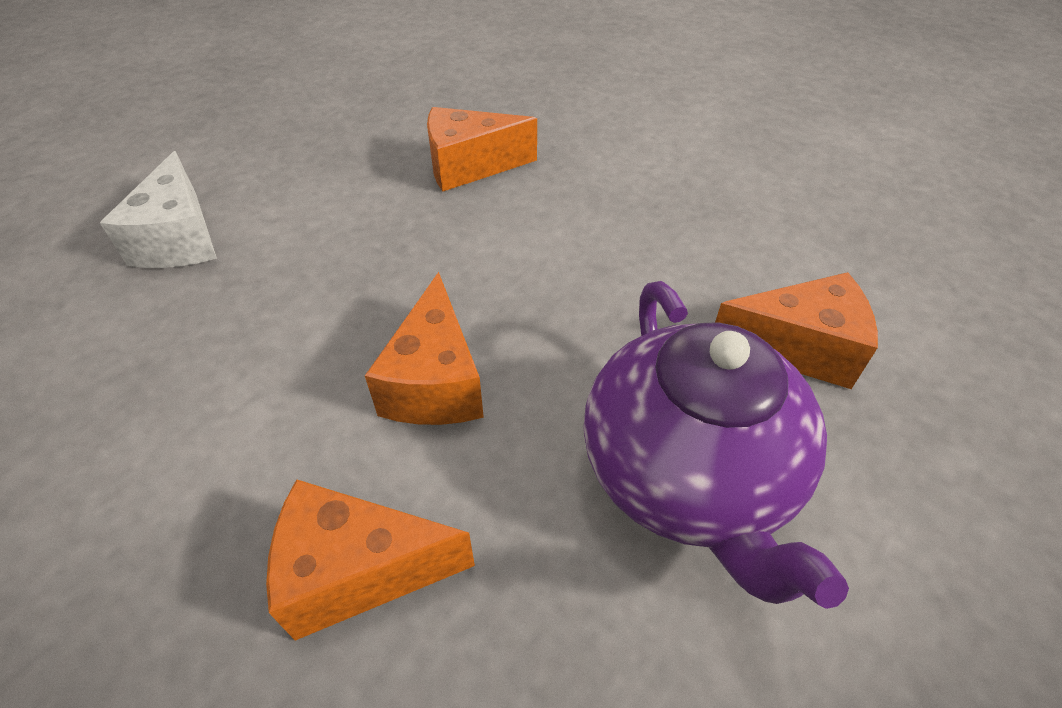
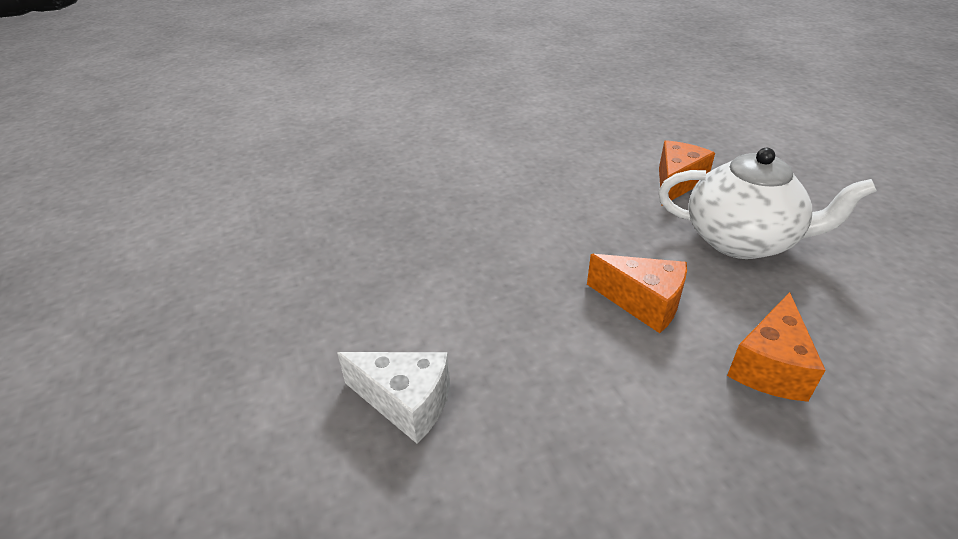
camera: 60 degrees left, 10 degrees down
(469, 166) = (443, 234): orange cheese -> none
(688, 476) = (741, 240): purple teapot -> white teapot

